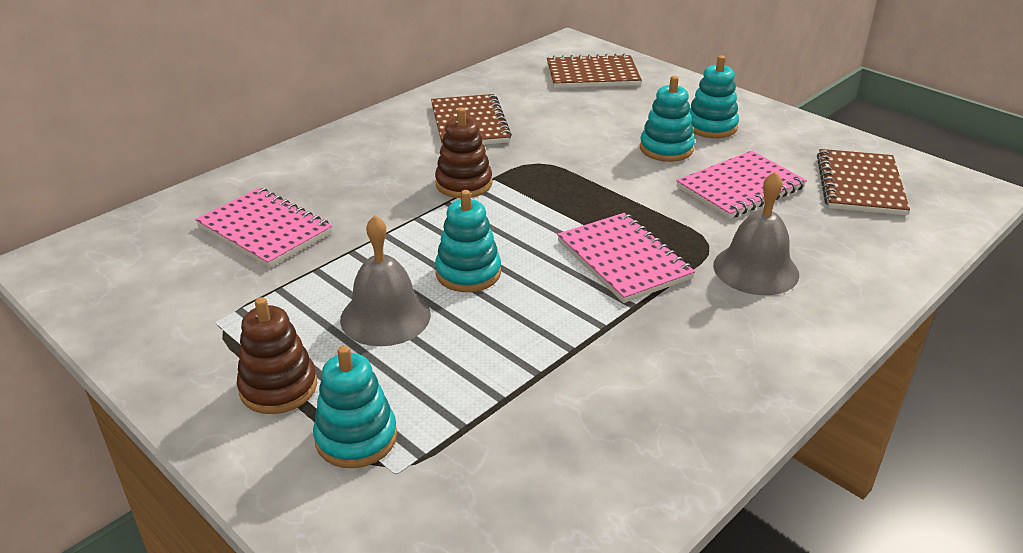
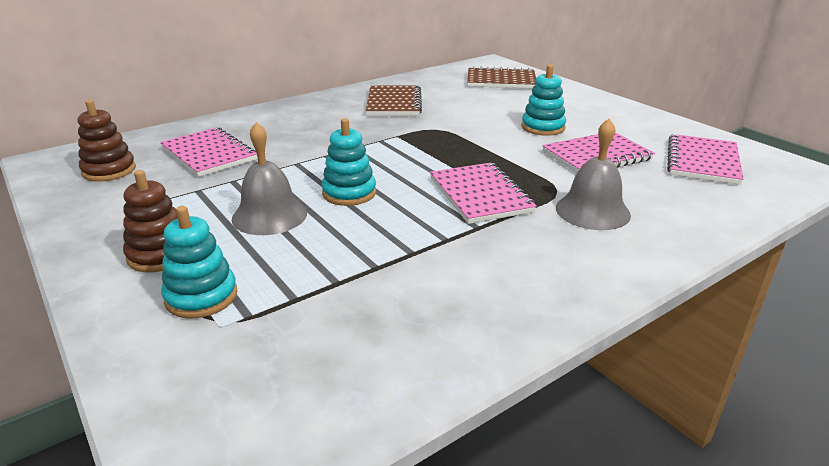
camera: 10 degrees right, 5 degrees down
(464, 184) = (372, 137): brown stacking toy -> brown stacking toy (109, 170)
(711, 126) = (585, 116): turquoise stacking toy -> none
(860, 185) = (702, 161): brown notebook -> pink notebook

